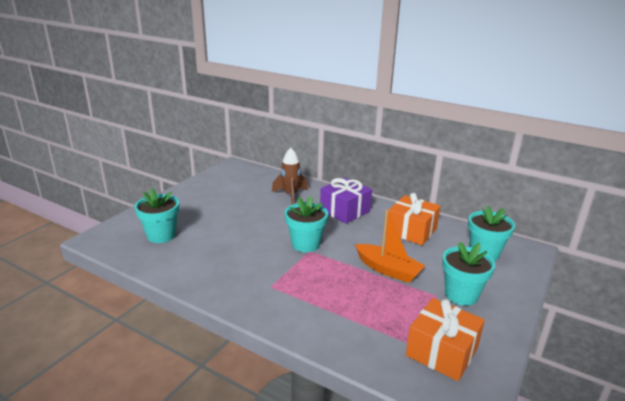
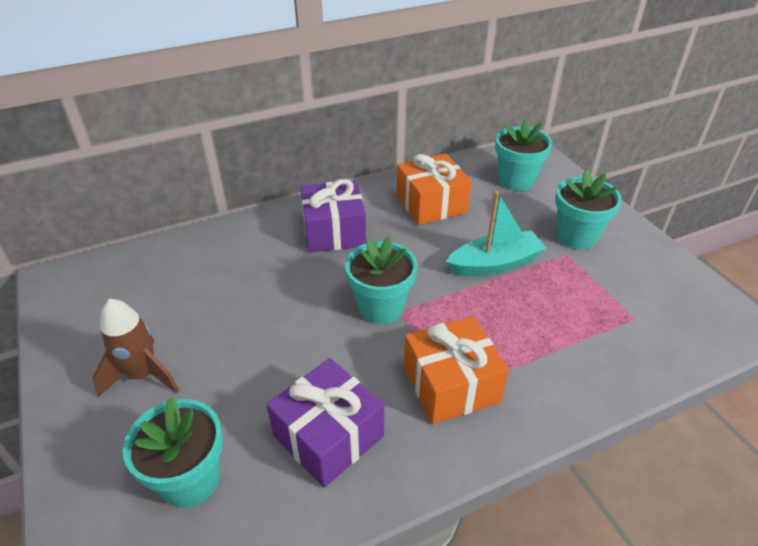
camera: 55 degrees left, 15 degrees up
(210, 259) = (328, 436): none -> purple gift
(290, 195) = (236, 261): brown rocket -> brown rocket (143, 375)
(388, 270) = (495, 264): orange boat -> turquoise boat
(442, 351) = (660, 302): orange gift -> orange gift (451, 384)

